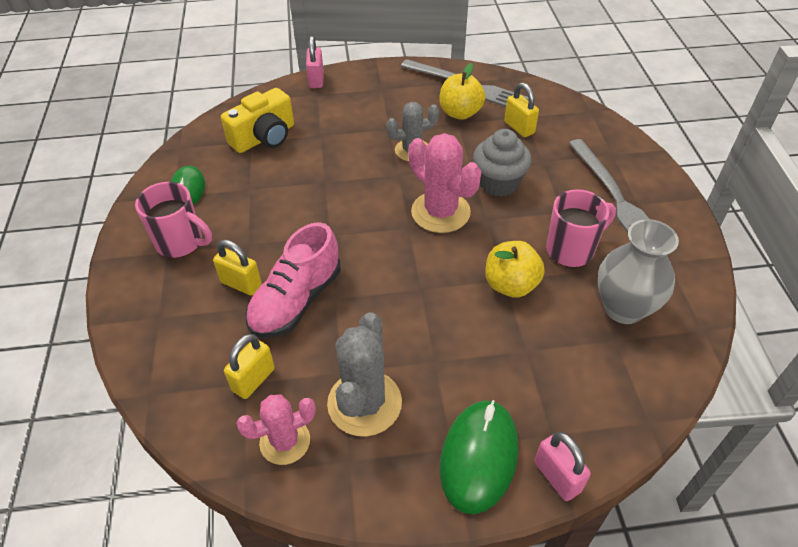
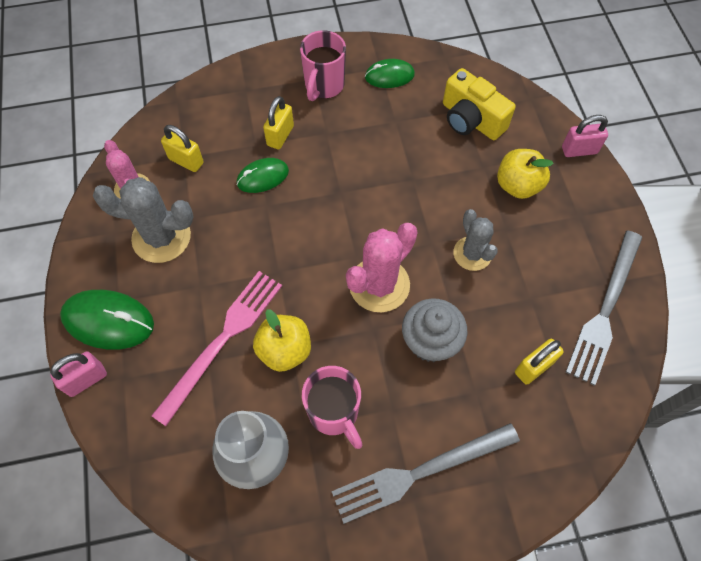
camera: 85 degrees right, 15 degrees up
(296, 301) = (262, 177): pink shoe -> green mouse
(460, 113) = (549, 301): yellow apple -> yellow apple (518, 185)
(501, 338) = (222, 340): none -> pink fork

